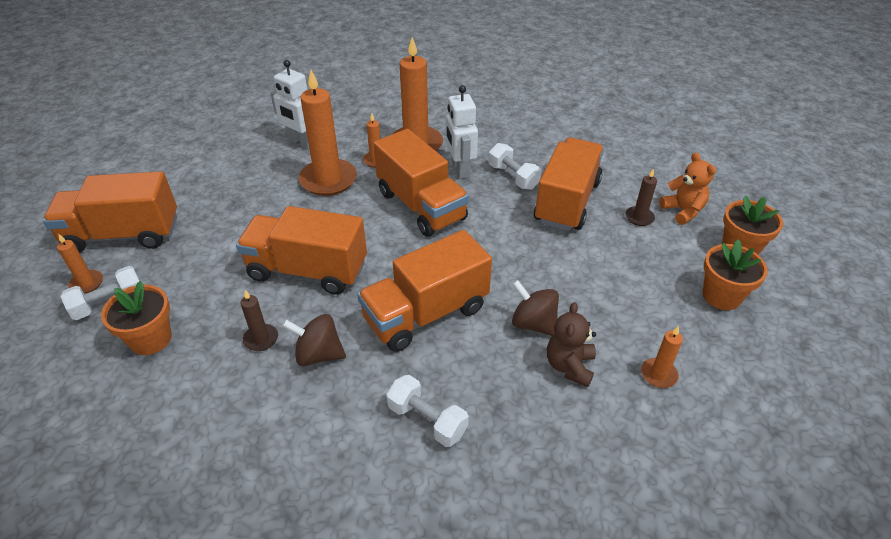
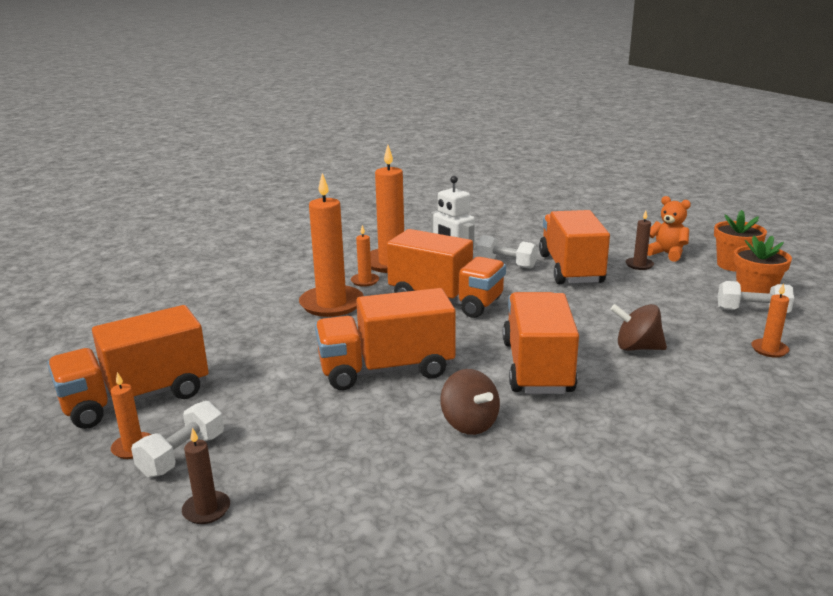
camera: 25 degrees left, 20 degrees down
(151, 339) = (269, 468): orange flower pot -> none
(261, 339) = (396, 431): brown candle -> brown candle (206, 510)
(301, 142) = (271, 285): white robot -> none
(318, 354) = (469, 424): brown spinning top -> brown spinning top turned 105 degrees counterclockwise
(426, 313) = (537, 367): orange truck -> orange truck turned 150 degrees clockwise
(427, 420) = (626, 435): white dumbbell -> white dumbbell (752, 311)
(569, 366) = (698, 365): brown teddy bear -> none

